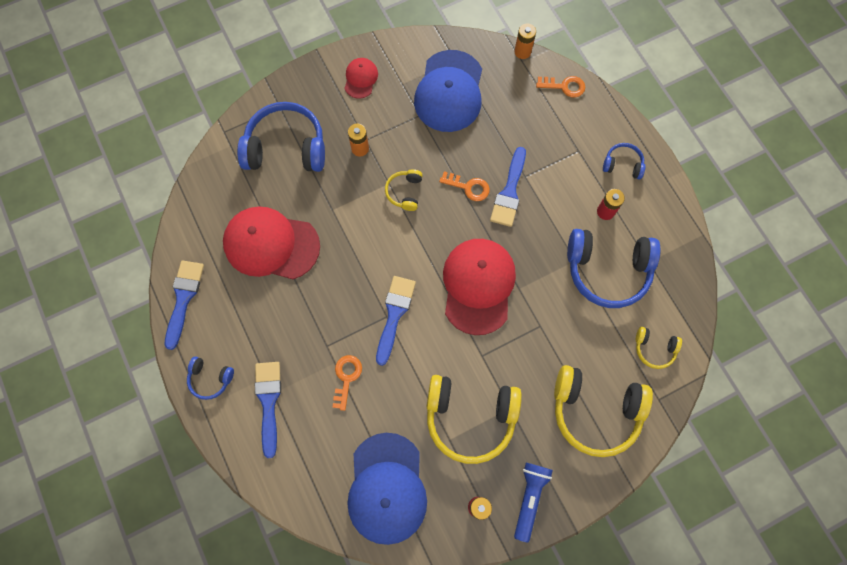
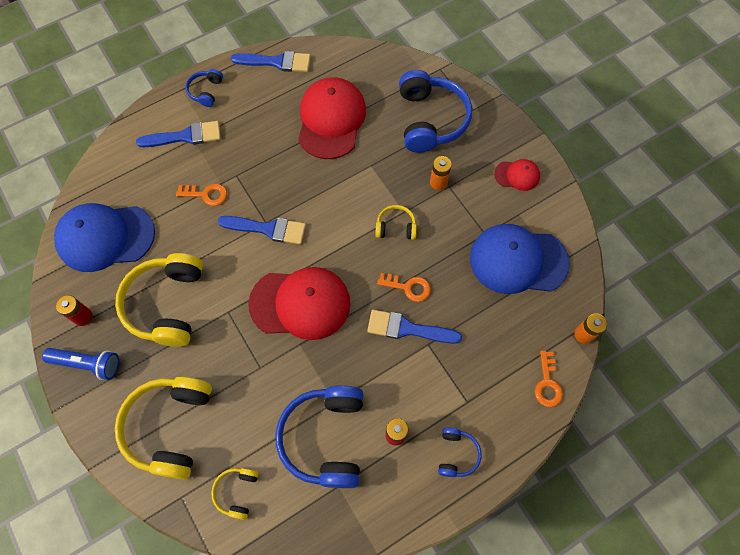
camera: 85 degrees right, 5 degrees down
(468, 187) = (408, 287): orange key -> orange key turned 90 degrees counterclockwise

